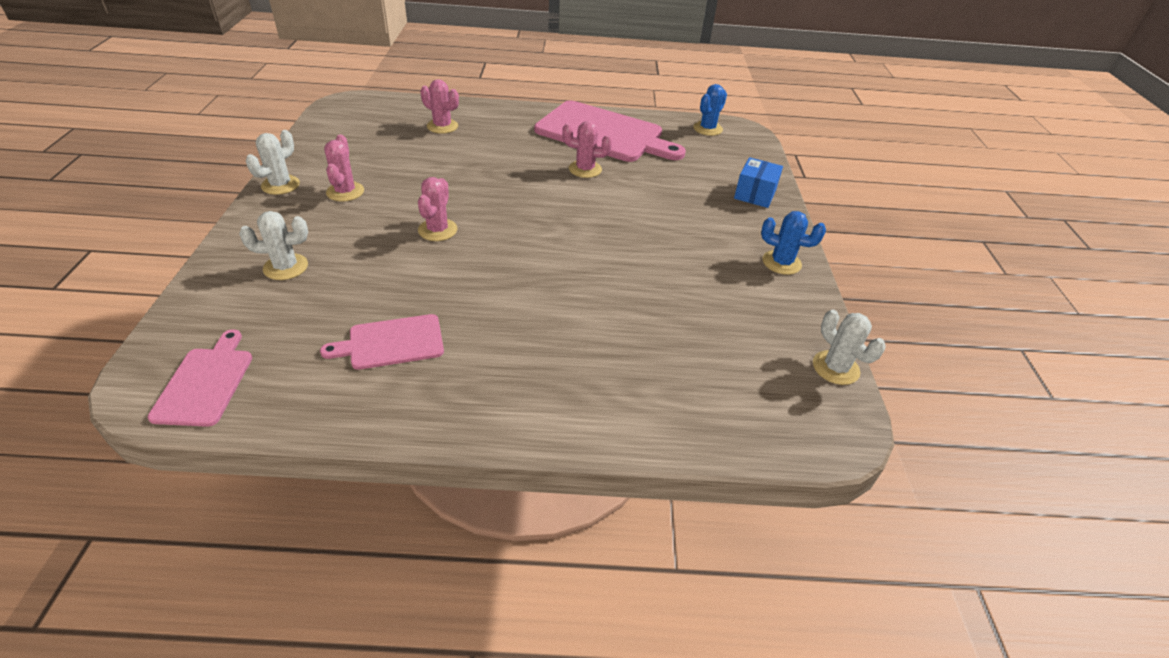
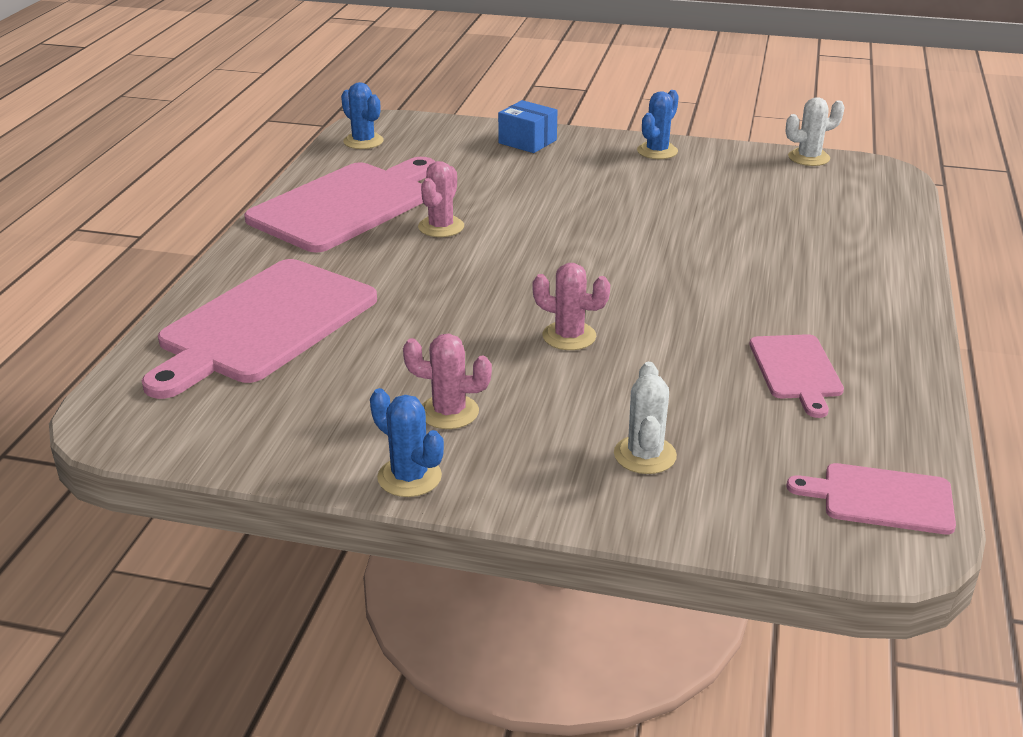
camera: 75 degrees left, 10 degrees down
(280, 185) = (409, 477): white cactus -> blue cactus
(442, 126) = (263, 325): pink cactus -> pink cutting board

